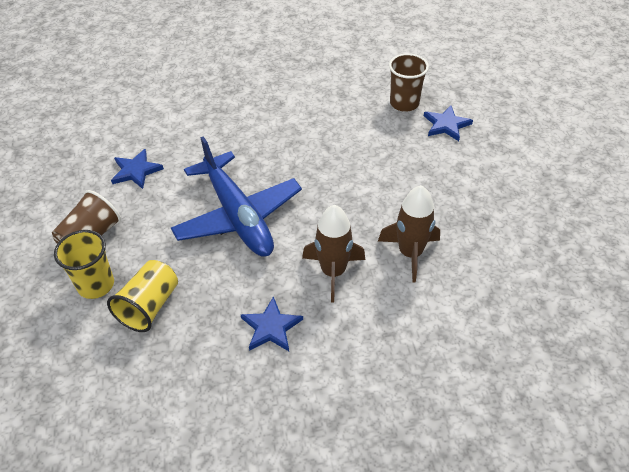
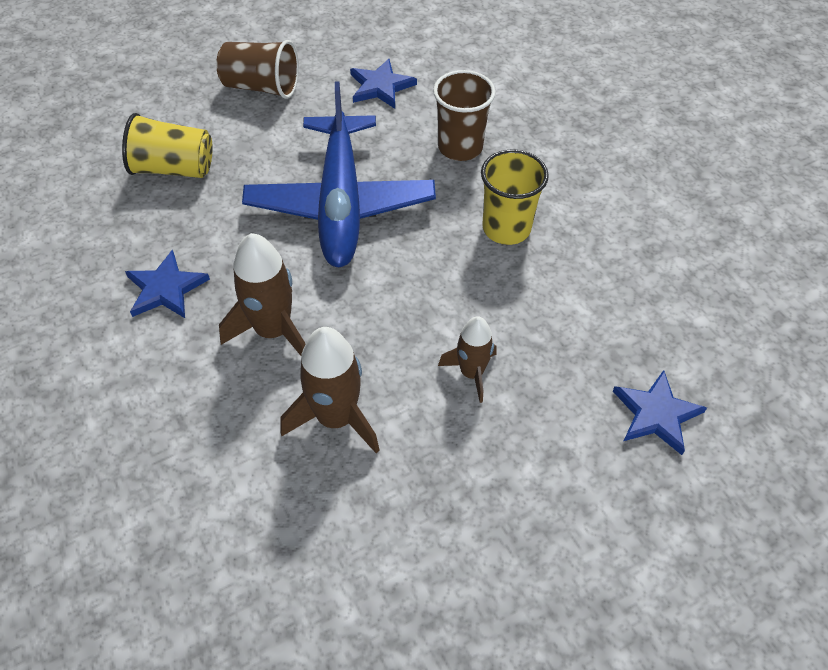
camera: 70 degrees right, 5 degrees up
(96, 285) = (194, 115): yellow cup -> yellow cup (506, 228)
(238, 216) = (340, 203): blue plane -> blue plane turned 45 degrees counterclockwise
(398, 186) = (471, 373): none -> brown rocket
(404, 103) = (677, 340): brown cup -> brown cup (460, 147)

